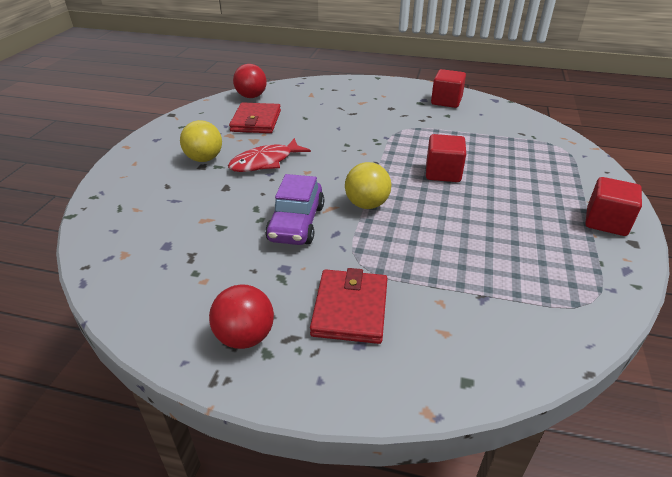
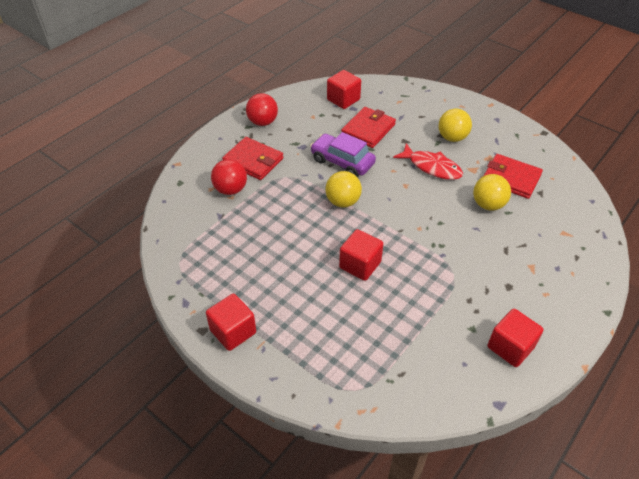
camera: 115 degrees right, 10 degrees up
(145, 261) = (343, 100): none -> red cube
(215, 219) = (368, 129): none -> red wallet
(251, 96) = (572, 188): red ball -> red ball (230, 189)
(265, 162) = (431, 167): red fish -> red fish turned 135 degrees clockwise
(302, 126) = (488, 204): none -> yellow ball

